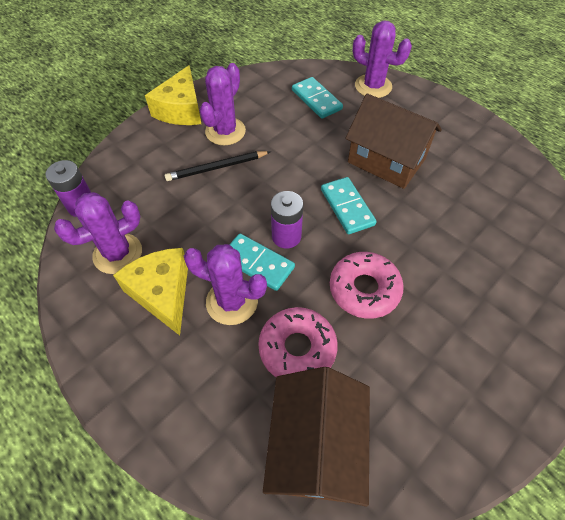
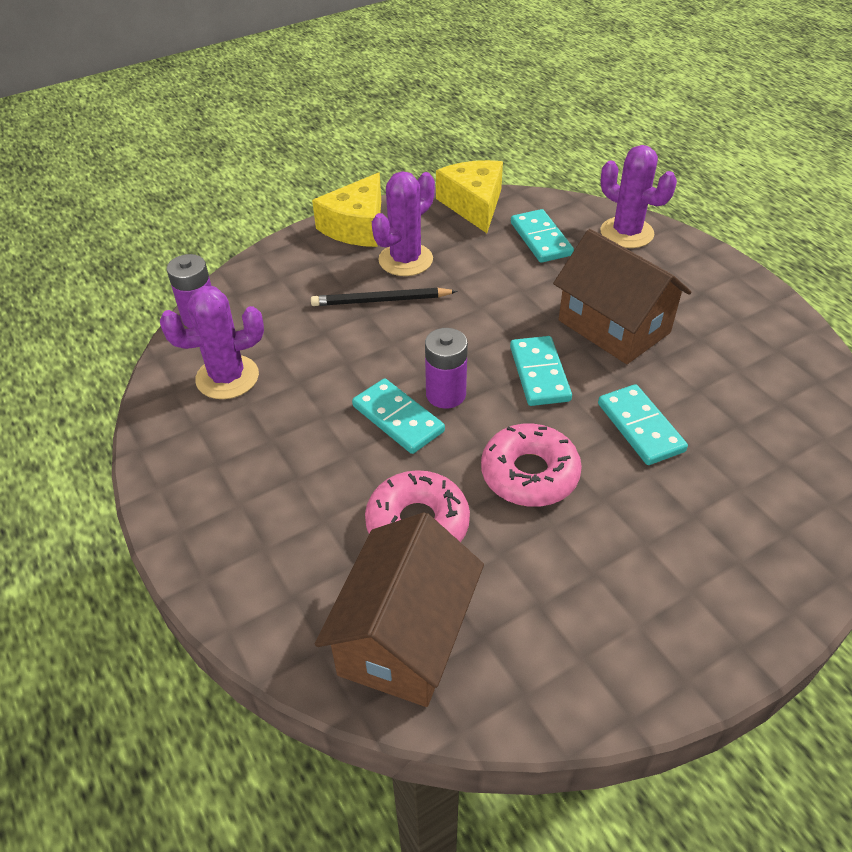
camera: 15 degrees right, 10 degrees down
(162, 293) = (268, 430): yellow cheese -> yellow cheese (473, 205)
(232, 302) = (351, 456): purple cactus -> none
(428, 236) = (640, 427): none -> turquoise domino

